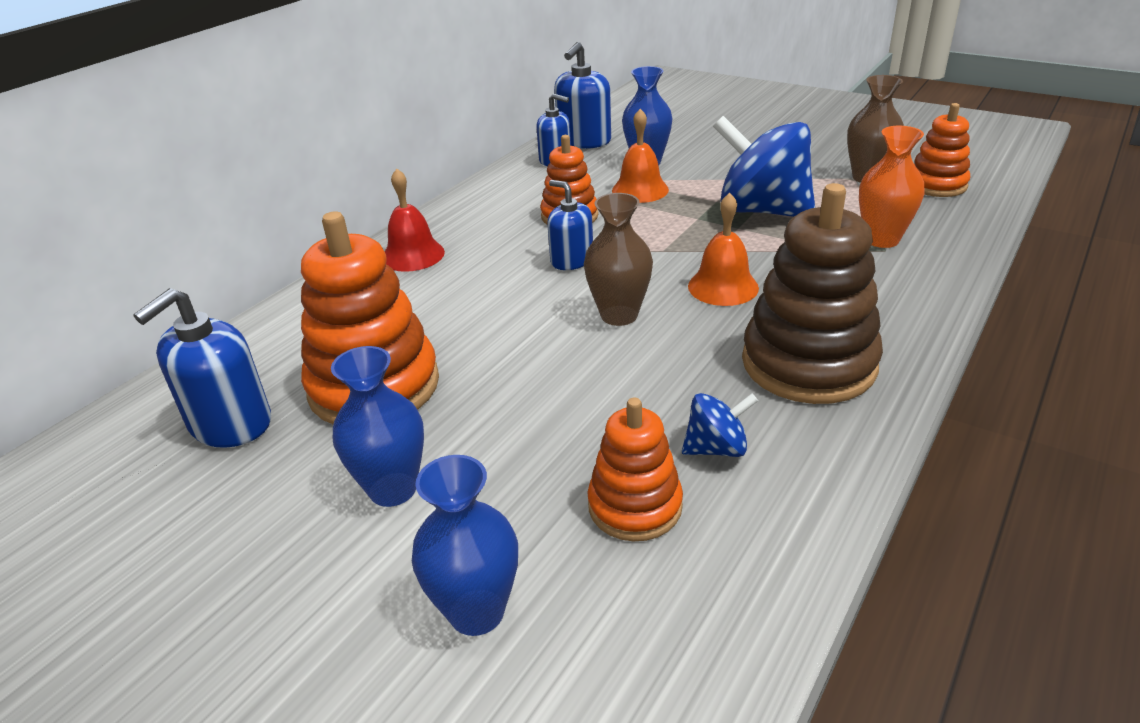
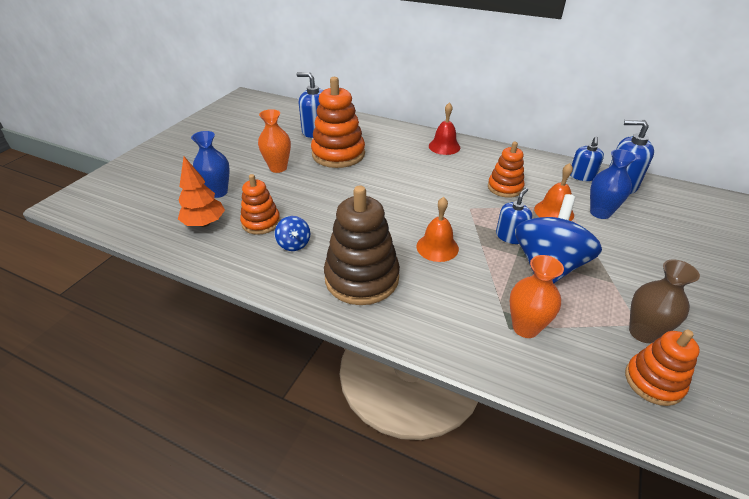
camera: 80 degrees right, 5 degrees up
(393, 489) = (278, 168): blue vase -> orange vase
(572, 260) = (453, 192): blue soap dispenser -> blue soap dispenser (510, 236)
(619, 315) = (400, 211): brown vase -> none
(627, 623) = (204, 223): none -> orange tree

